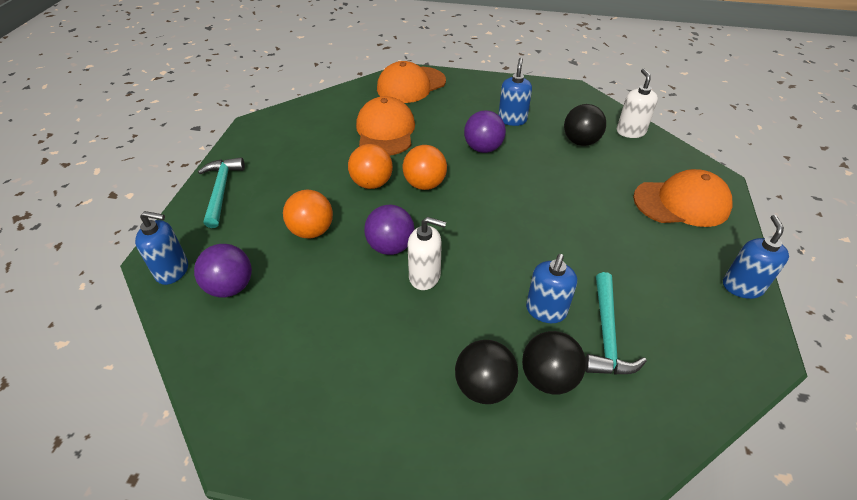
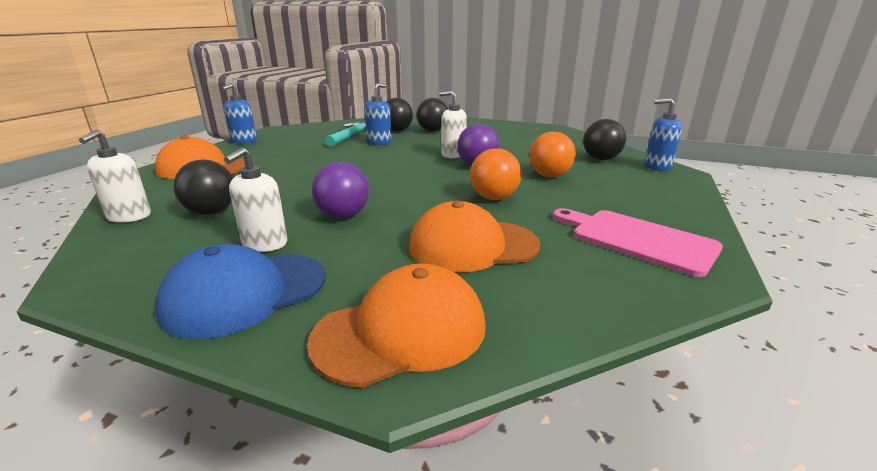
camera: 170 degrees left, 20 degrees down
(221, 190) = (671, 205): turquoise hammer -> none
(230, 287) = (601, 159): purple ball -> black ball
(278, 147) = (637, 239): none -> pink cutting board
(385, 131) = (473, 246): orange cap -> orange cap turned 75 degrees clockwise
(424, 184) = (434, 193): orange ball -> none
(490, 93) = (245, 293): none -> blue cap
(512, 119) = (264, 244): blue soap dispenser -> white soap dispenser

